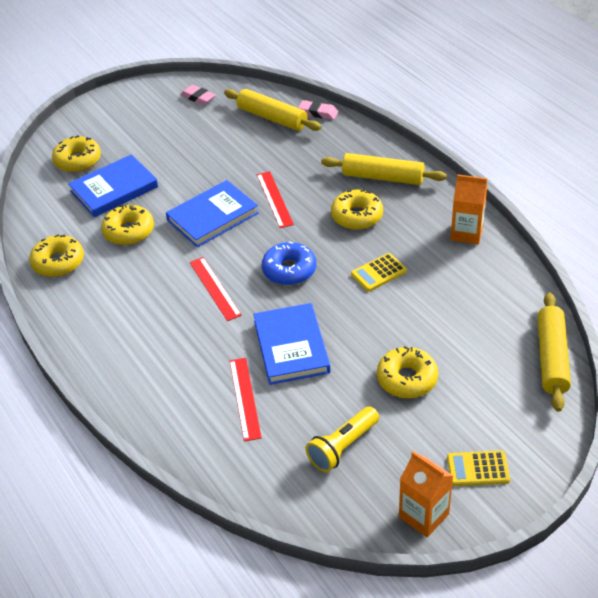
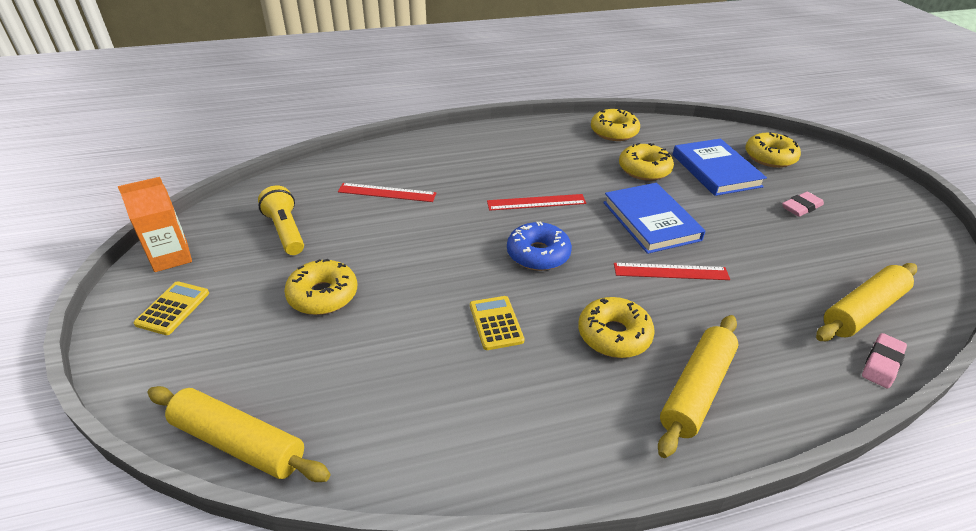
camera: 105 degrees right, 5 degrees down
(198, 97) = (909, 254): pink eraser -> pink eraser (801, 207)
(291, 346) = (426, 230): blue book -> none
(466, 233) = (530, 447): orange carton -> none

